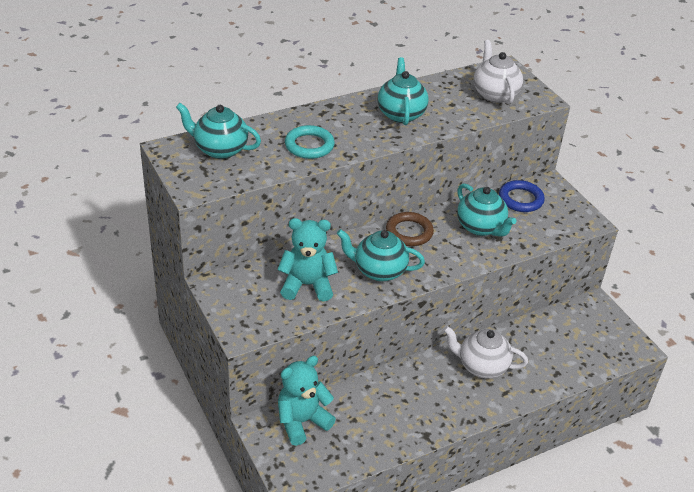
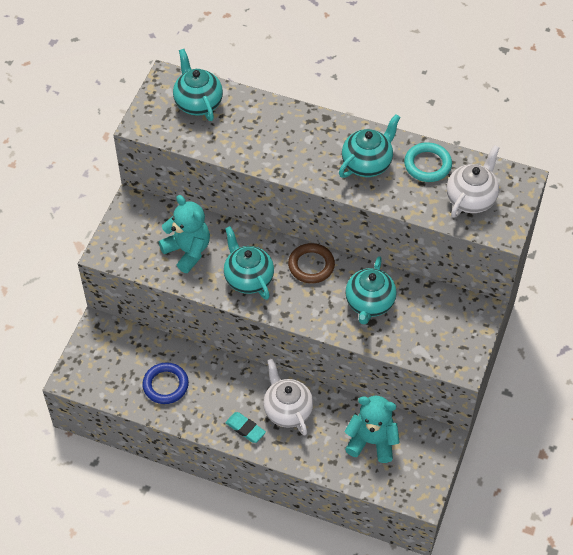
camera: 50 degrees right, 15 degrees up
(302, 422) = (124, 345): turquoise teddy bear -> turquoise teddy bear (372, 441)
(309, 145) = (261, 143): turquoise ring -> turquoise ring (427, 165)
(472, 402) = (245, 429): none -> turquoise eraser
(520, 199) = (436, 305): blue ring -> blue ring (165, 385)

